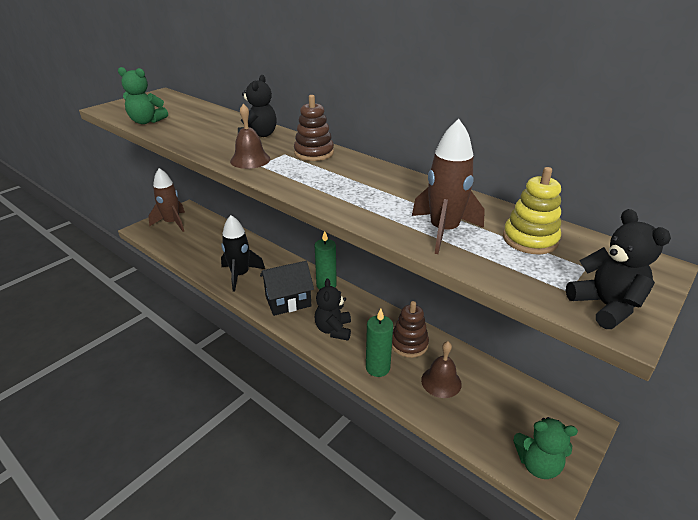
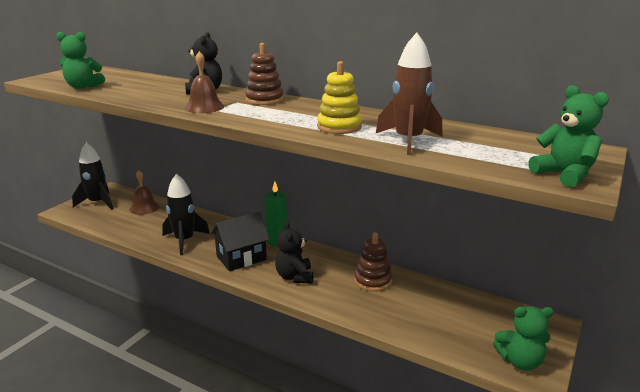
camera: 10 degrees left, 10 degrees down
(172, 223) = (98, 203): brown rocket -> black rocket
(377, 368) = (347, 303): green candle -> none
(441, 382) = (412, 307): brown bell -> brown bell (144, 207)
(530, 239) = (485, 141): yellow stacking toy -> yellow stacking toy (339, 127)
(605, 306) = (564, 174): black teddy bear -> green teddy bear

